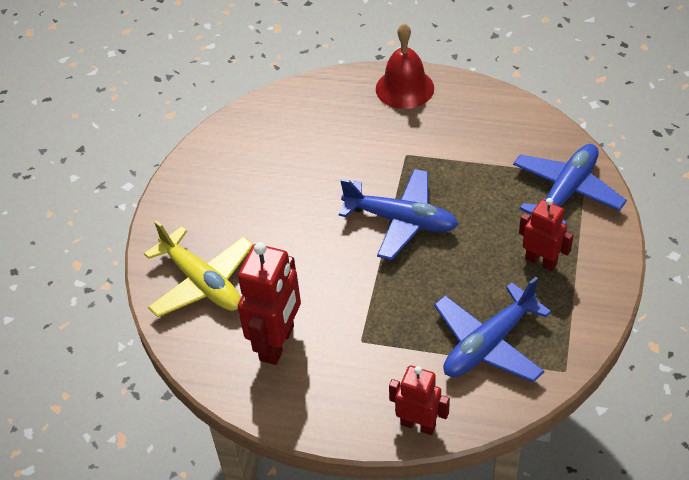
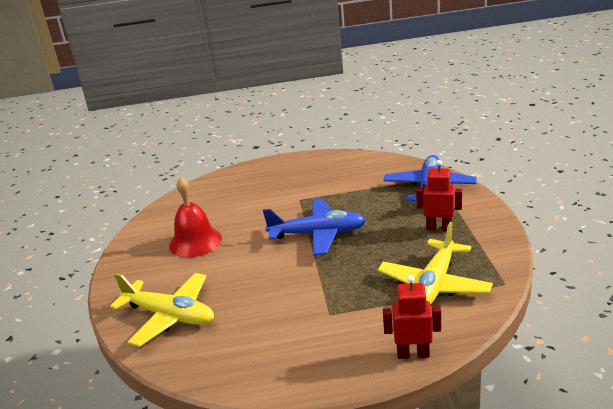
camera: 20 degrees left, 20 degrees down
(277, 343) = (258, 336): red robot -> none
(404, 88) = (278, 167): red bell -> red bell (195, 242)
(488, 343) = (434, 285): blue plane -> yellow plane

